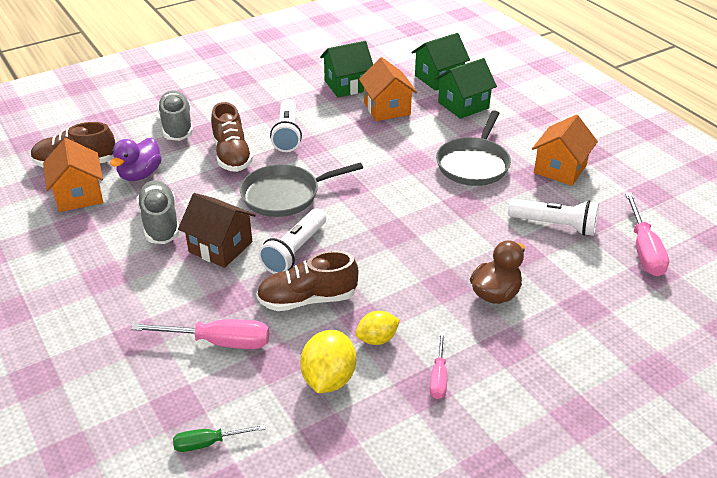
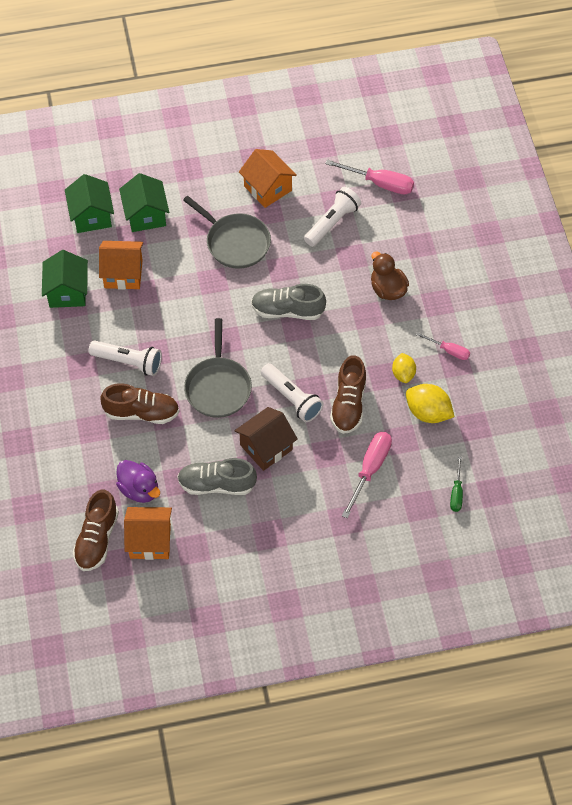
camera: 70 degrees left, 20 degrees up
(177, 126) = (72, 447): grey shoe -> grey shoe (287, 310)

